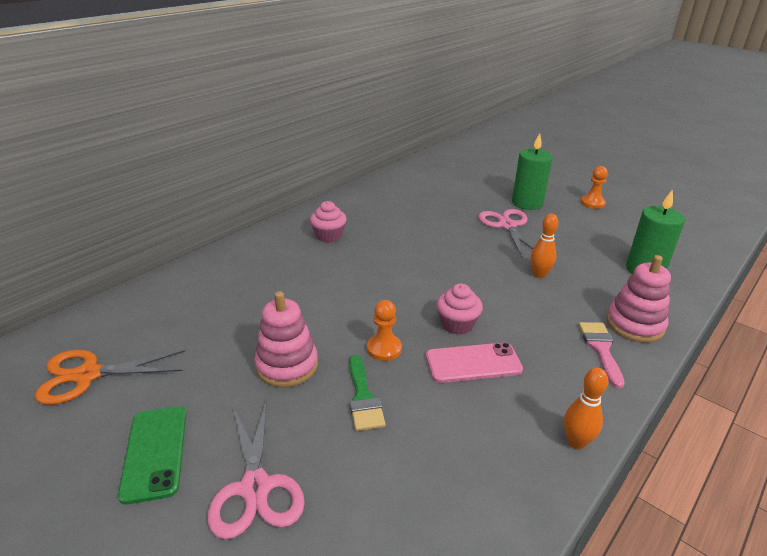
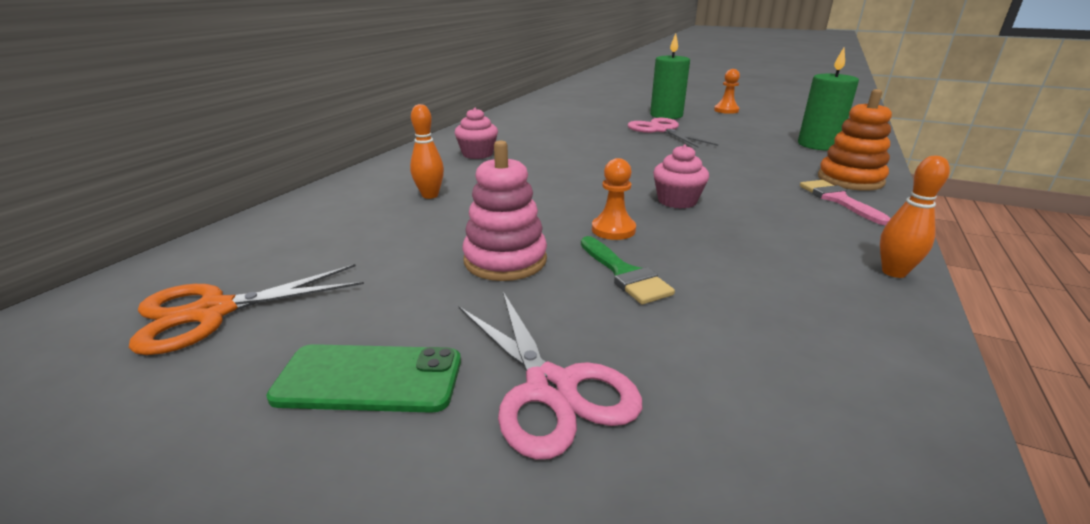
camera: 15 degrees left, 5 degrees down
(155, 453) = (369, 379): green phone -> green phone turned 60 degrees counterclockwise
(473, 363) = (723, 227): pink phone -> none
(539, 275) = (725, 158): orange bowling pin -> orange bowling pin (430, 195)
(634, 325) = (850, 180): pink stacking toy -> orange stacking toy

